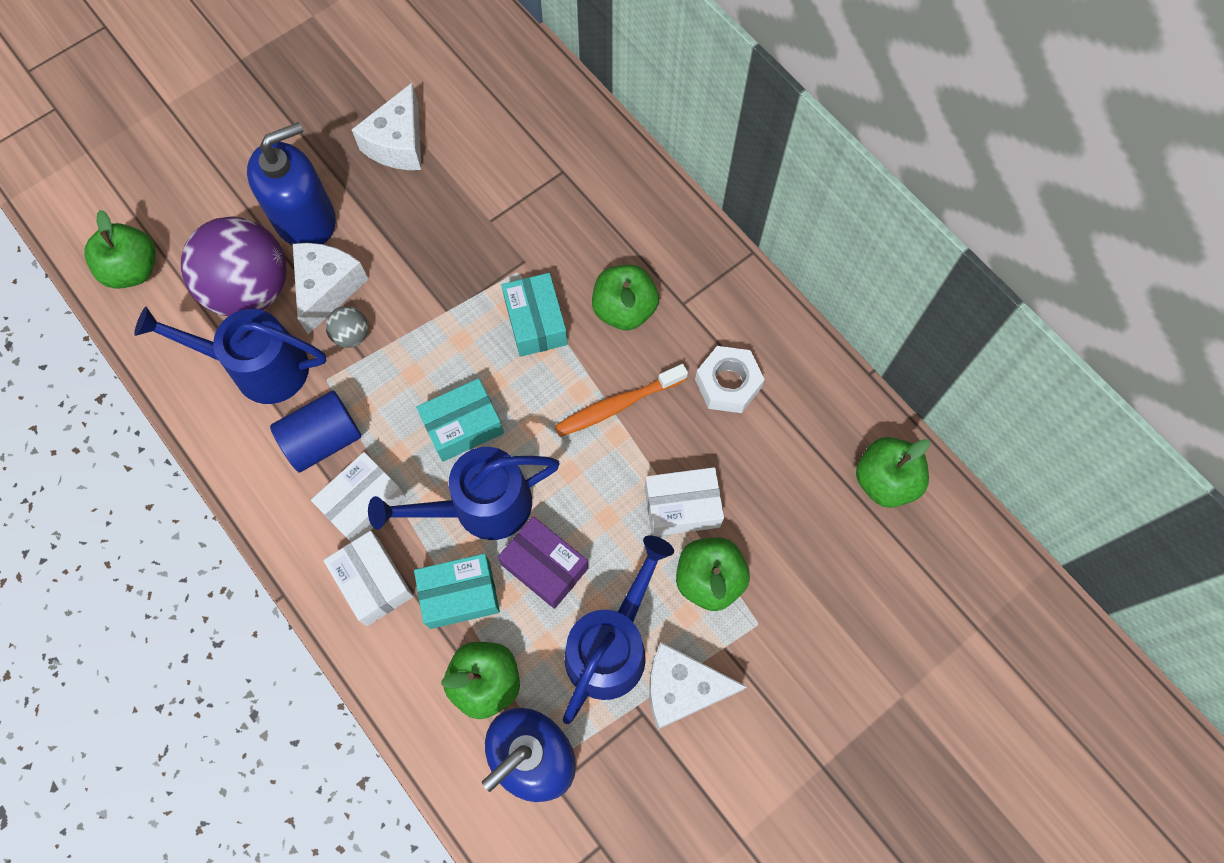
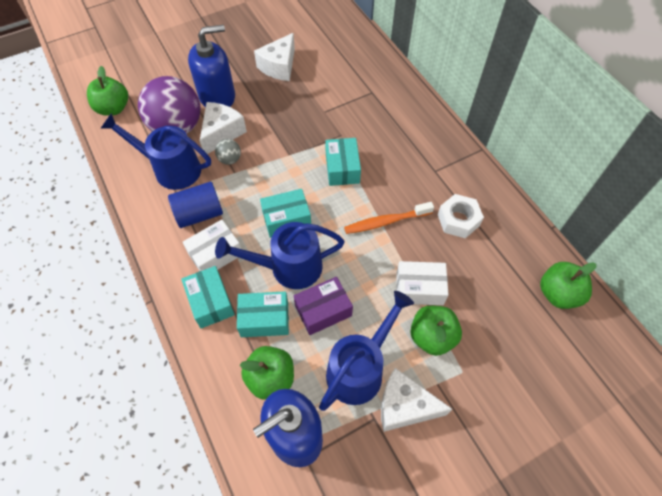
camera: 10 degrees right, 10 degrees down
(373, 582) = (210, 302): white box -> turquoise box
(544, 566) = (323, 310): purple box -> purple box turned 75 degrees counterclockwise
(624, 309) = (398, 169): green apple -> none

